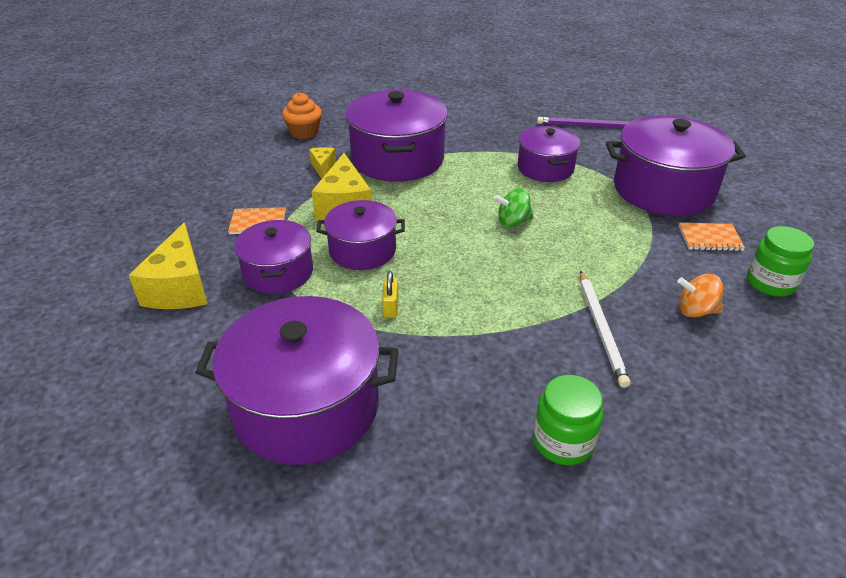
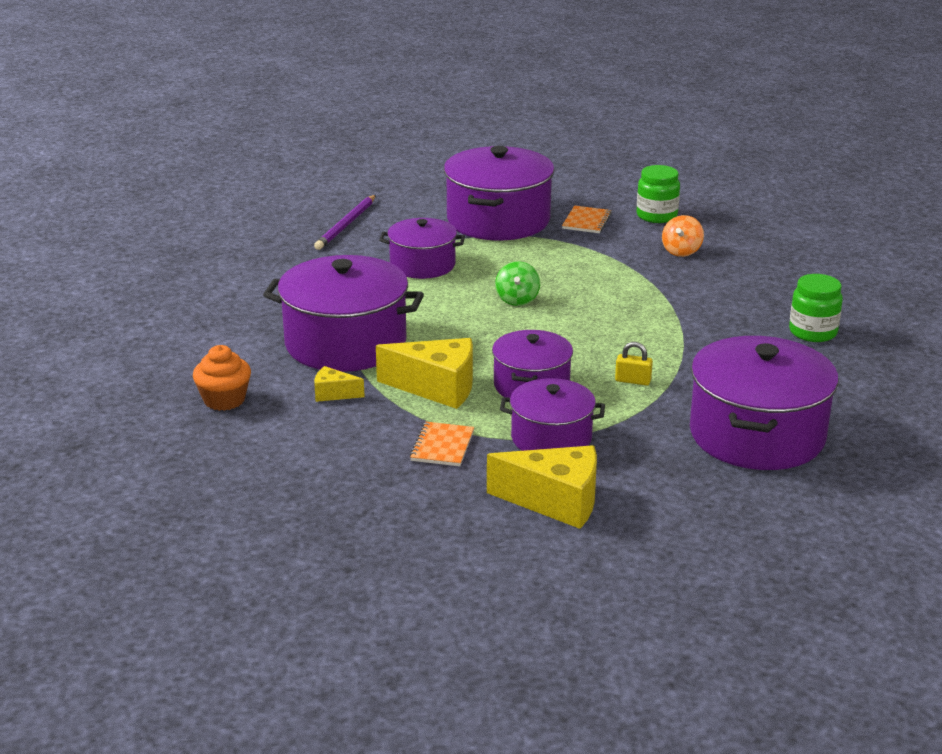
camera: 75 degrees left, 10 degrees down
(601, 329) = (693, 292): white pencil -> none

